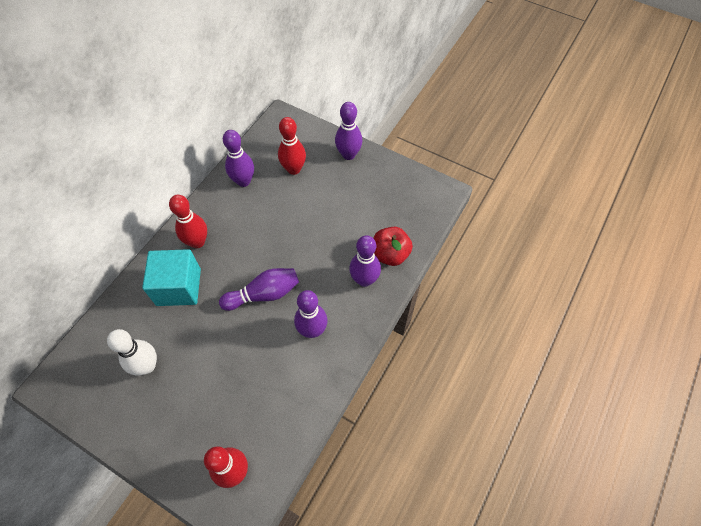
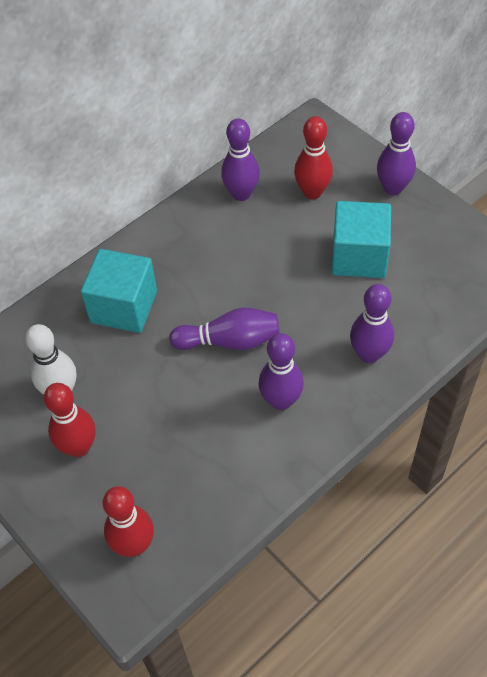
camera: 20 degrees right, 5 degrees down
(197, 242) = (162, 257): red bowling pin -> red bowling pin (79, 447)
(338, 209) = (359, 256): none -> turquoise cube
(390, 254) = (414, 330): red apple -> none

